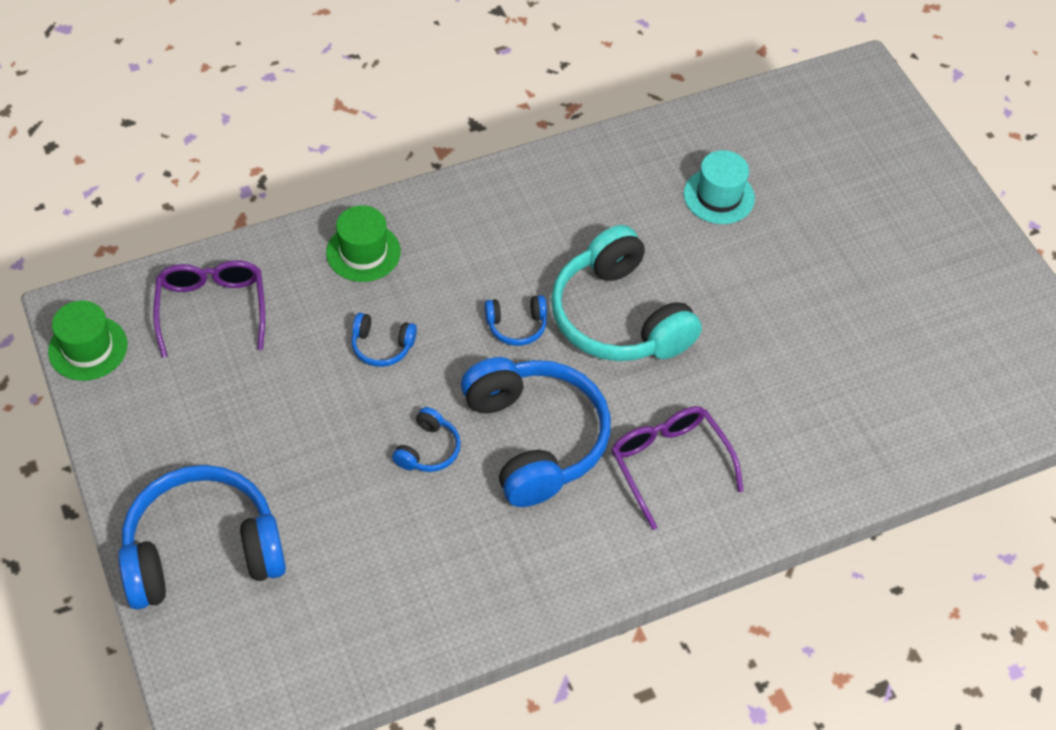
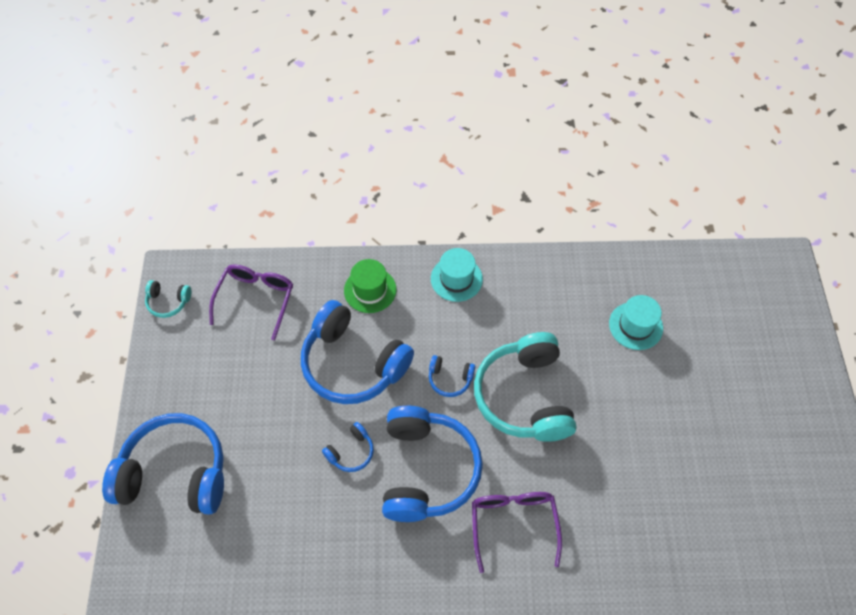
camera: 25 degrees right, 5 degrees up
(88, 348) = (168, 302): green hat -> turquoise headphones
(382, 346) = (353, 363): blue headphones -> blue headphones, size x2.29
(471, 206) = (456, 279): none -> turquoise hat

